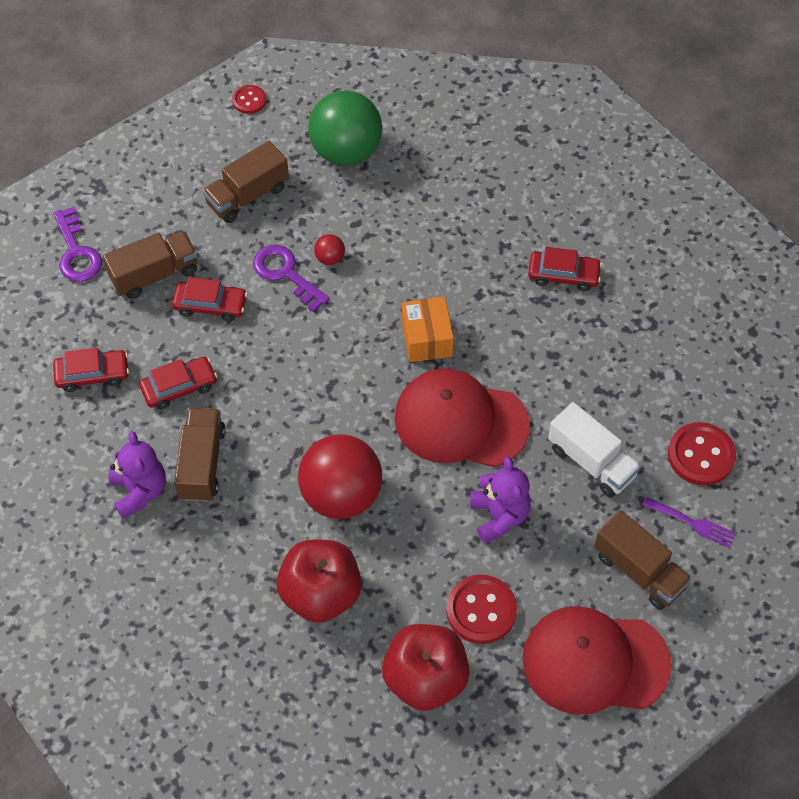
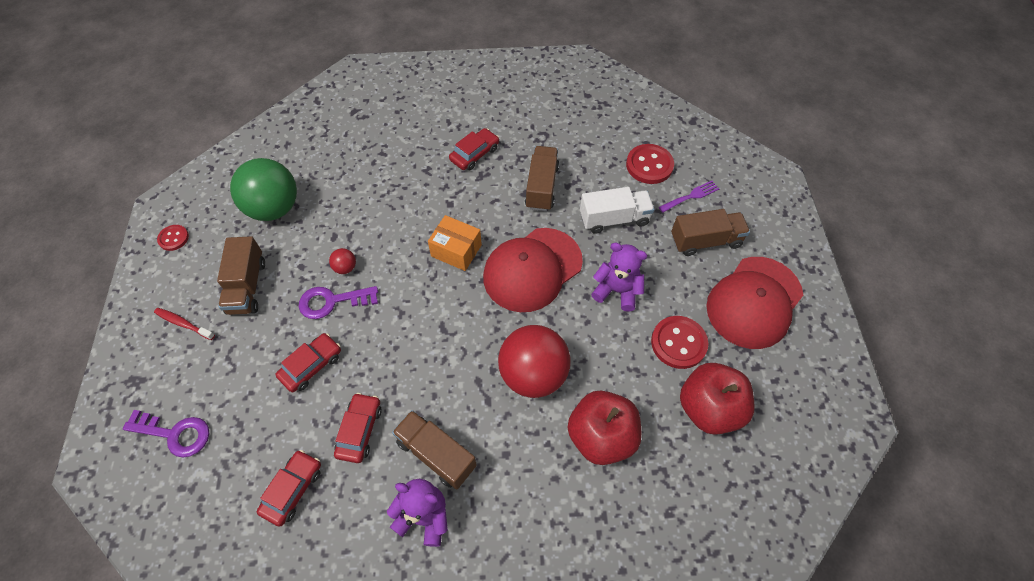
camera: 55 degrees left, 0 degrees up
(154, 274) = (250, 388): brown truck -> brown truck (542, 187)
(174, 177) = (183, 323): none -> red toothbrush

